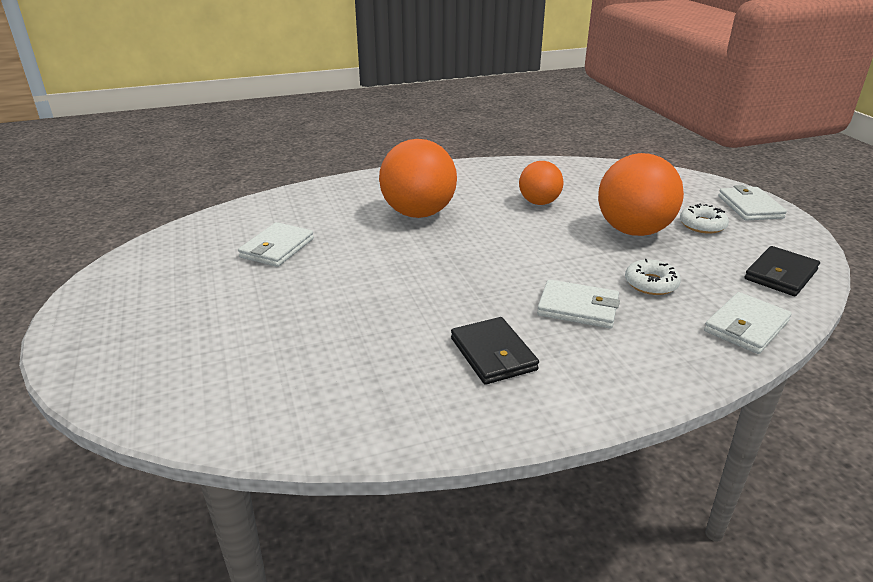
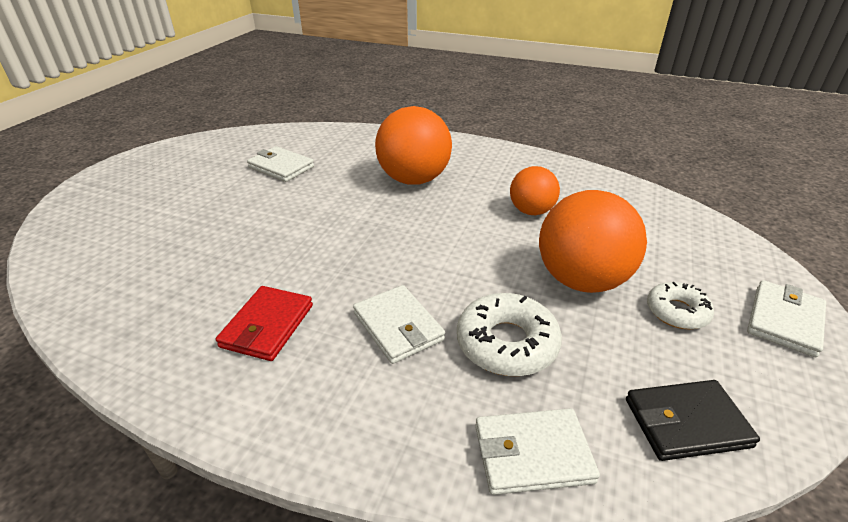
camera: 40 degrees right, 5 degrees up
(277, 248) = (281, 167): white wallet -> white wallet turned 60 degrees clockwise
(493, 354) = (267, 326): black wallet -> red wallet
(651, 283) = (507, 343): white donut -> white donut, size x1.56

